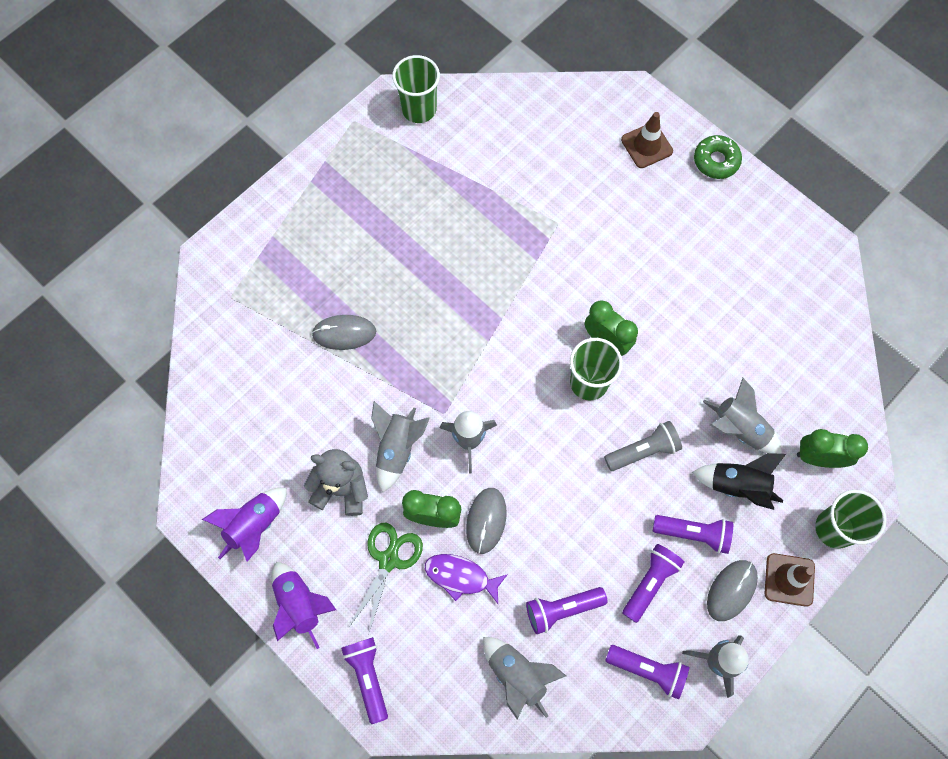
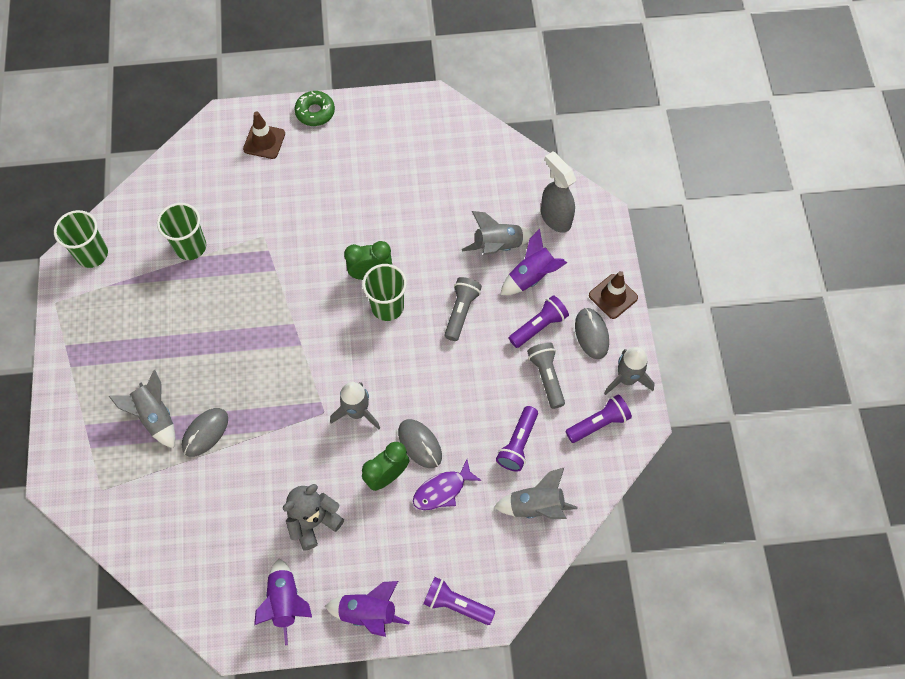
camera: 50 degrees left, 5 degrees down
(388, 560) = (390, 529): green scissors -> none
(397, 449) = (320, 462): grey rocket -> grey rocket (155, 416)
(650, 582) = (546, 377): purple flashlight -> grey flashlight
(737, 485) = (531, 276): black rocket -> purple rocket
(818, 458) = (555, 218): green clock -> grey spray bottle
(834, 528) = (604, 246): green cup -> green cup (190, 247)

